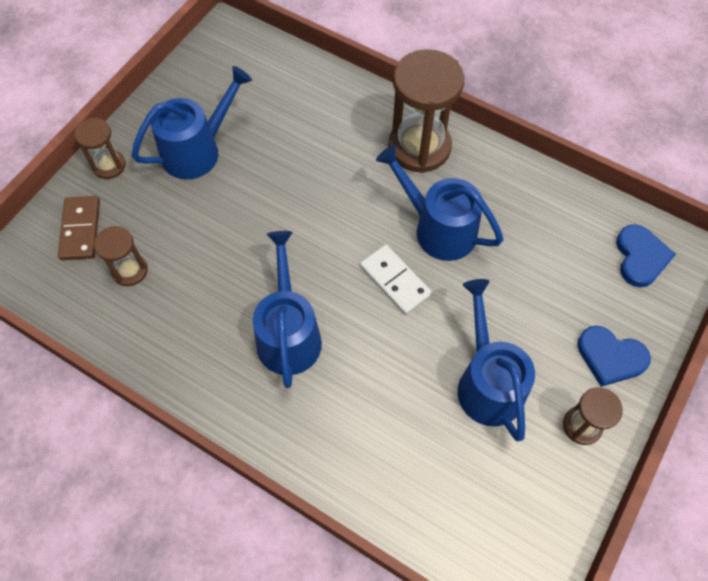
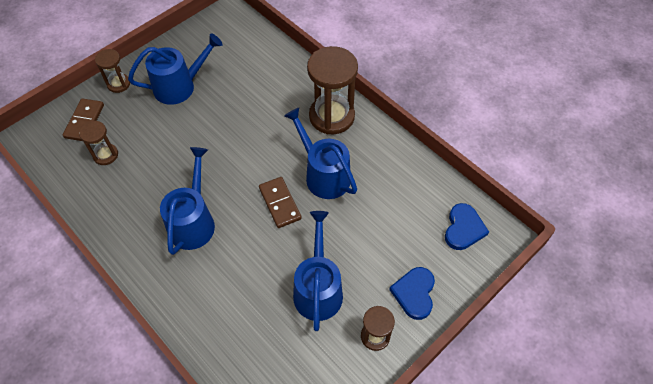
camera: 15 degrees right, 5 degrees down
(395, 281) = (280, 203): white domino -> brown domino
(610, 357) = (414, 293): blue heart -> blue heart turned 60 degrees clockwise

